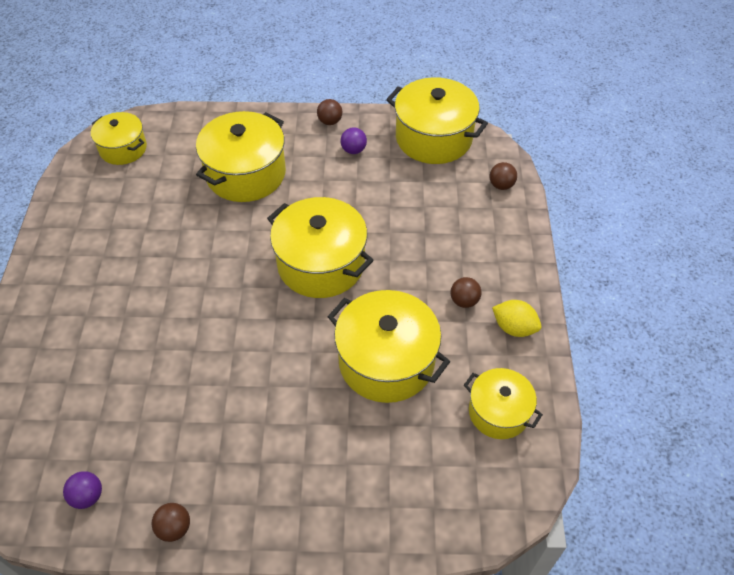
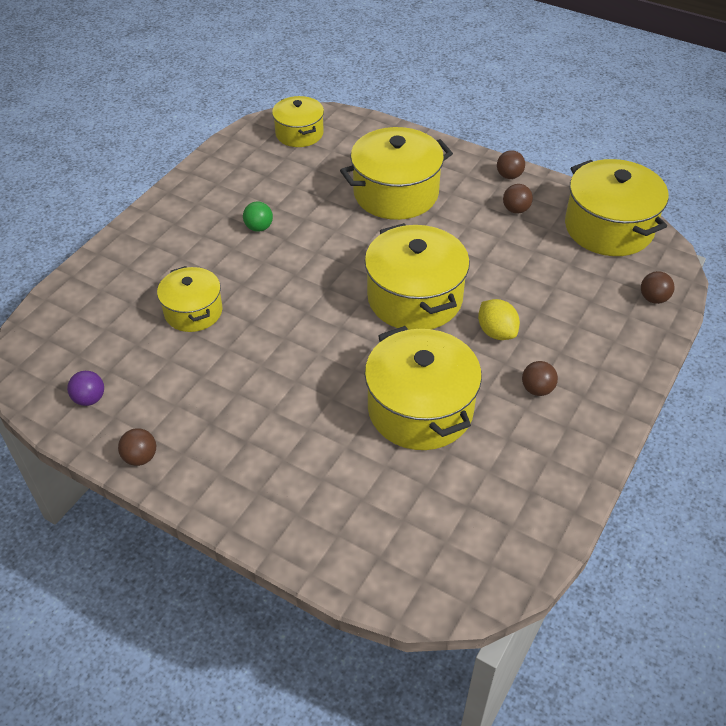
camera: 30 degrees right, 5 degrees down
(143, 255) = (259, 227): none -> green ball
(353, 150) = (516, 210): purple ball -> brown ball
(498, 412) = (503, 505): yellow pot -> yellow pot (193, 311)
(514, 328) = (574, 436): yellow lemon -> yellow lemon (496, 332)

